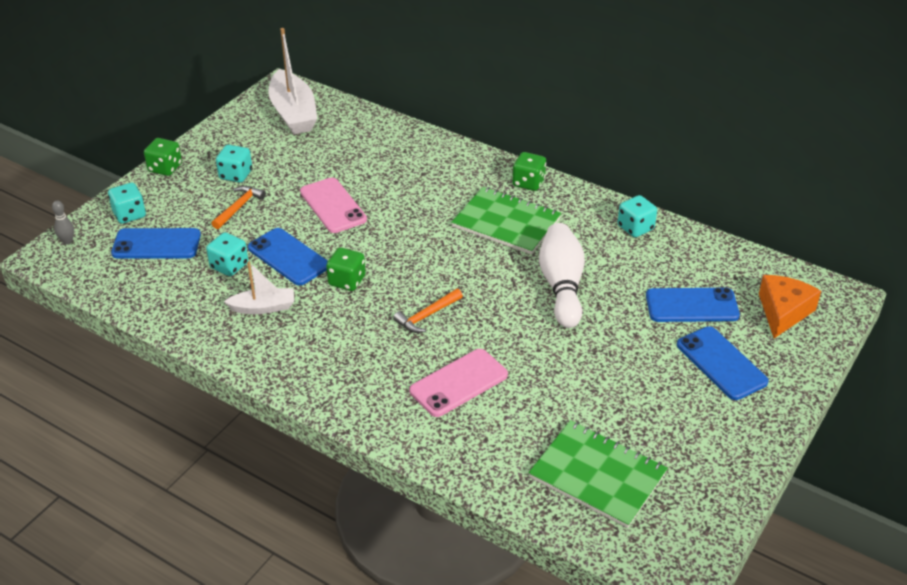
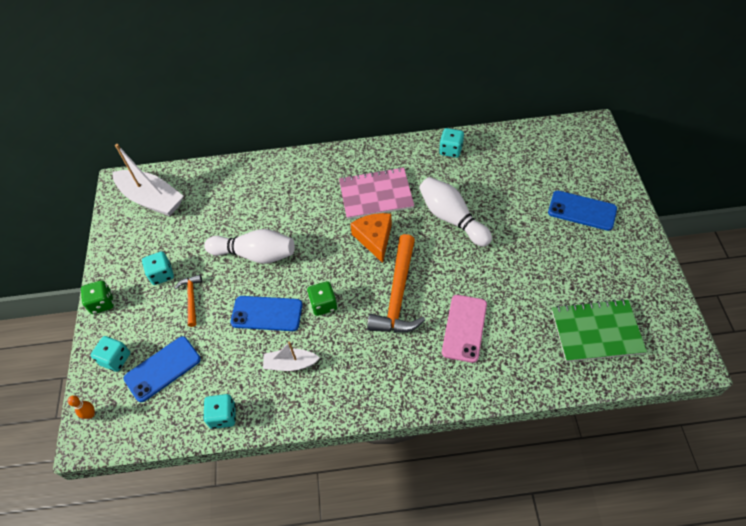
camera: 35 degrees left, 15 degrees up
(67, 241) = (90, 414): grey bowling pin -> orange bowling pin
(229, 266) = (233, 349): turquoise dice -> turquoise dice (223, 416)
(263, 307) = (290, 364): white boat -> white boat turned 135 degrees counterclockwise
(333, 206) = (255, 254): pink phone -> white bowling pin
(427, 316) = (398, 294): orange hammer -> orange hammer, size x1.96
(506, 222) = (376, 194): green notebook -> pink notebook
(528, 183) = (359, 157): green dice -> none
(692, 306) = (531, 183): blue phone -> none
(783, 312) = (577, 155): orange cheese -> orange cheese (374, 238)

